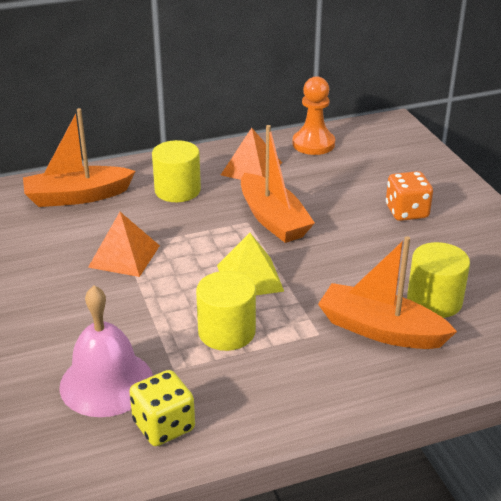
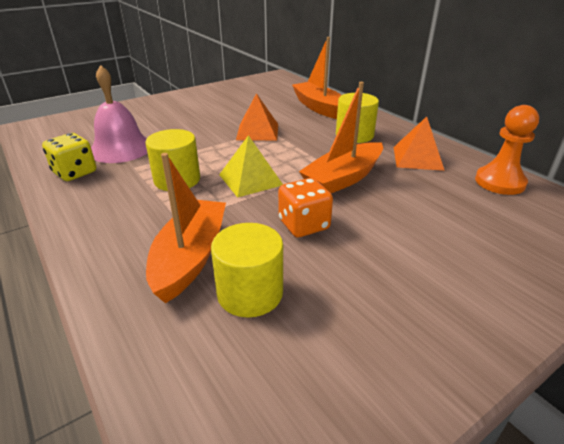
camera: 75 degrees right, 0 degrees up
(406, 212) = (421, 257): orange dice -> orange dice (304, 225)

